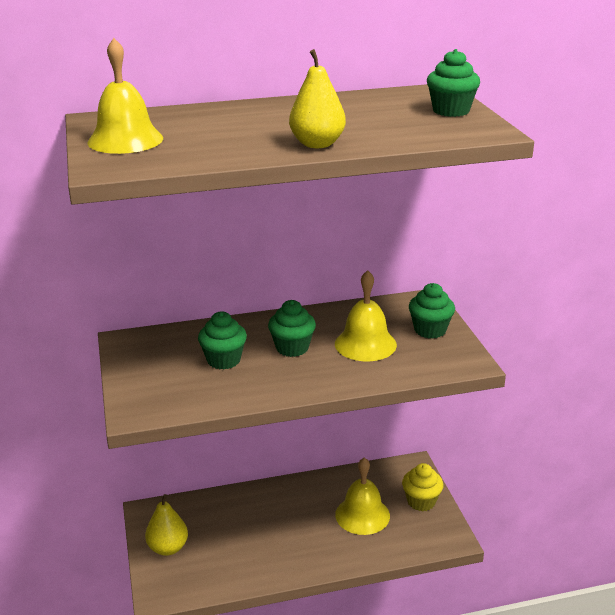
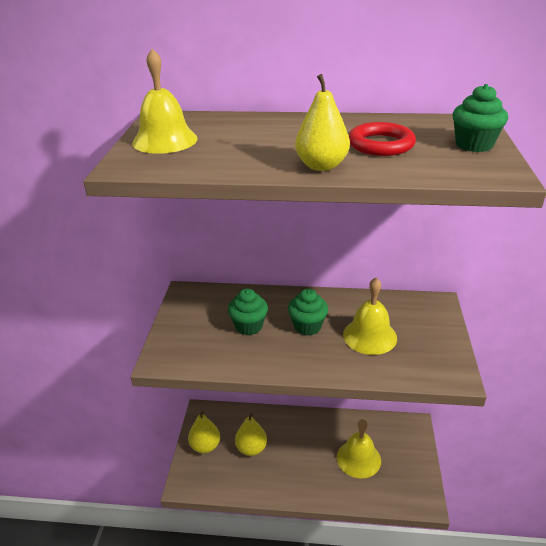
camera: 20 degrees right, 5 degrees up
(229, 536) = (251, 448): none -> yellow pear
(362, 119) = (381, 144): none -> red ring
(421, 501) = (410, 460): yellow cupcake -> none
(430, 330) = (432, 334): green cupcake -> none

